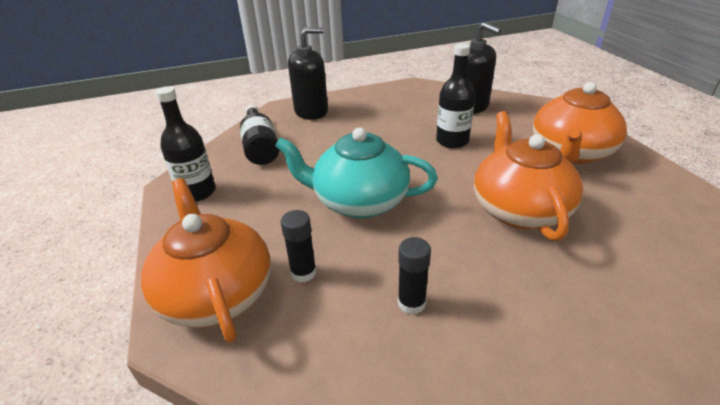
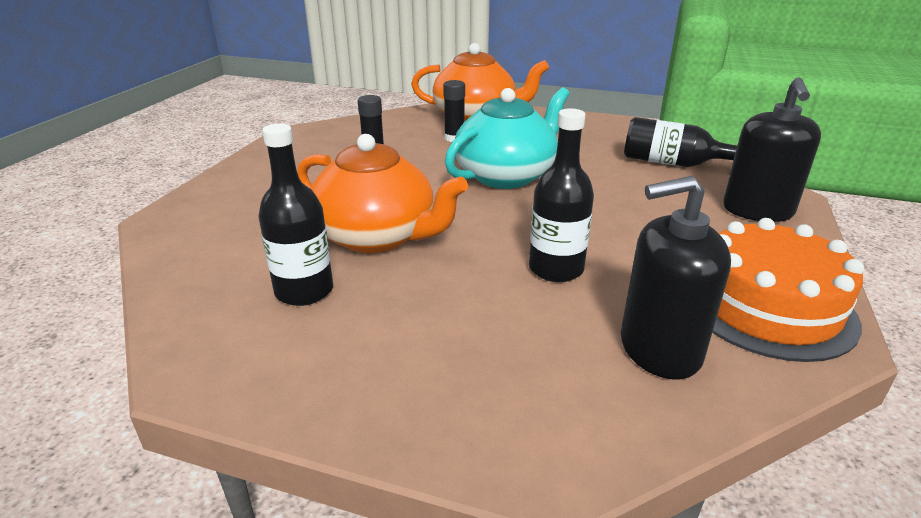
camera: 125 degrees right, 5 degrees down
(197, 192) = (608, 128): black bottle -> black bottle (304, 291)
(407, 96) = (767, 306): none -> orange cake
(570, 153) = (400, 345): orange teapot -> none

